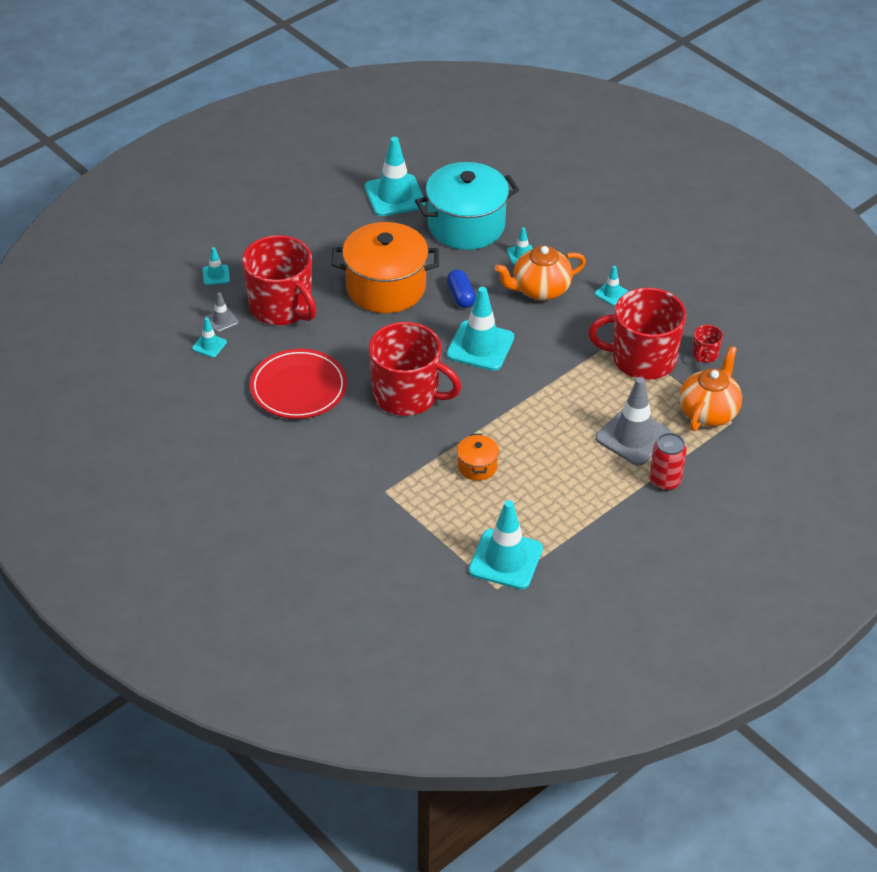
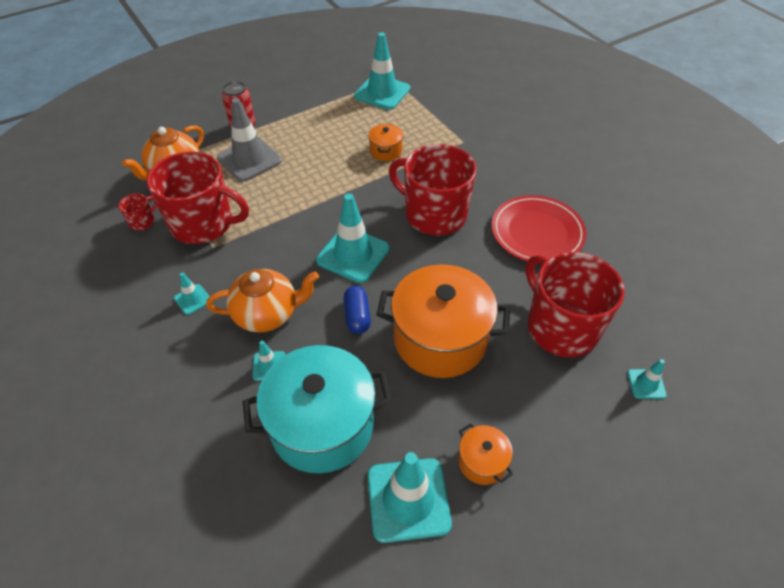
camera: 170 degrees left, 5 degrees up
(209, 345) = (634, 288): turquoise traffic cone -> none
(221, 320) = (627, 318): grey traffic cone -> none
(345, 218) = (482, 462): none -> orange pot

